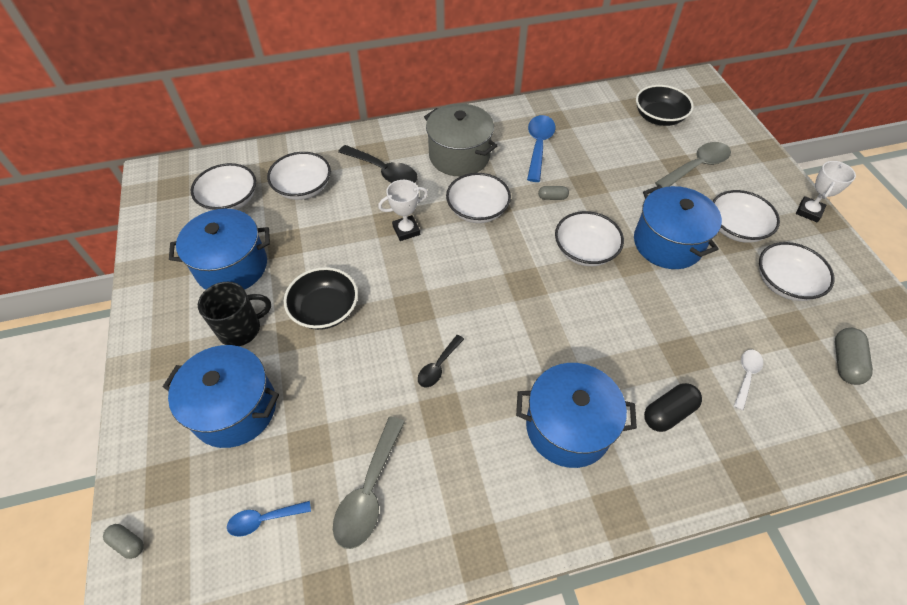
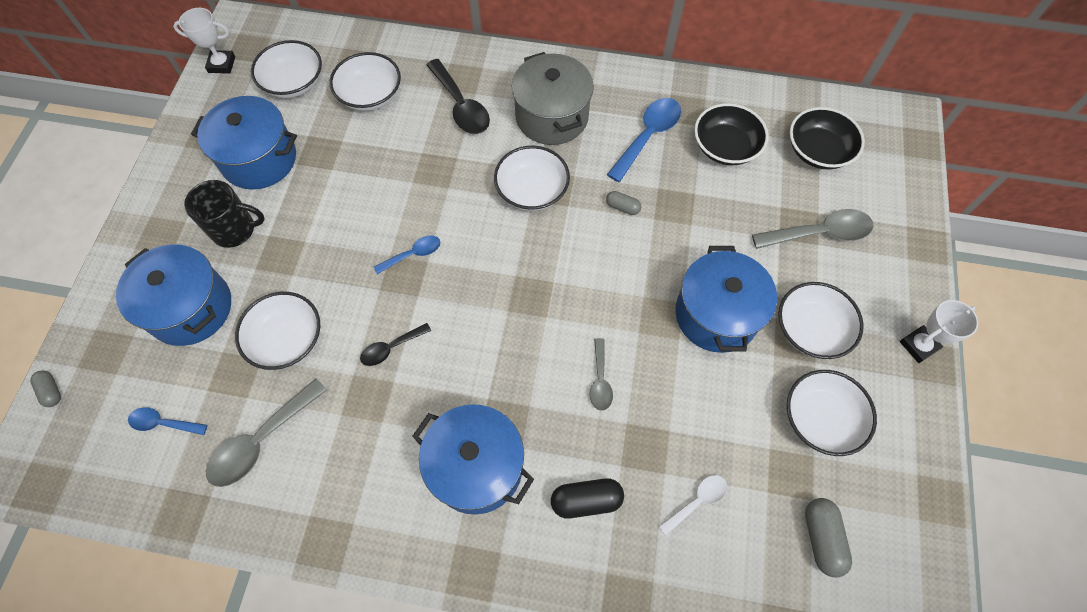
camera: 25 degrees right, 10 degrees up
(325, 309) = (319, 242): black bowl -> black bowl (725, 147)
(406, 230) = (445, 185): white trophy -> white trophy (222, 64)
(412, 289) = (413, 254): none -> blue spoon
(585, 250) = (617, 285): white bowl -> white bowl (287, 339)
(618, 321) = (600, 380): none -> grey spoon
(845, 362) = (821, 538): grey capsule -> grey capsule turned 45 degrees counterclockwise

